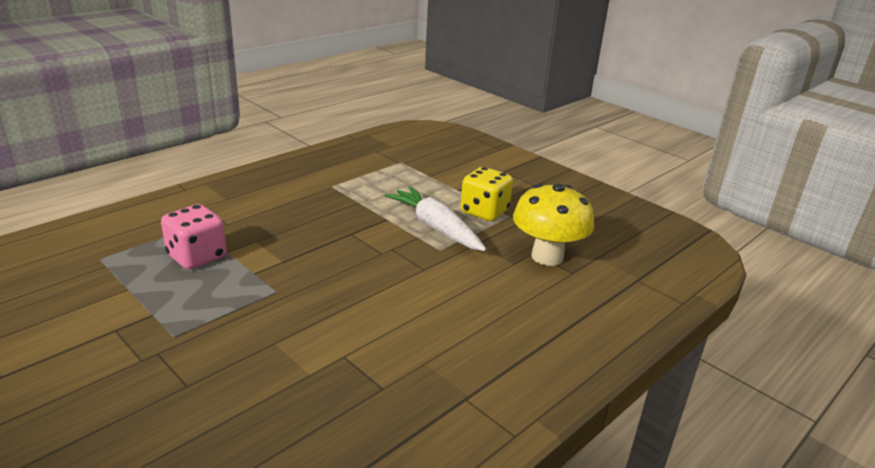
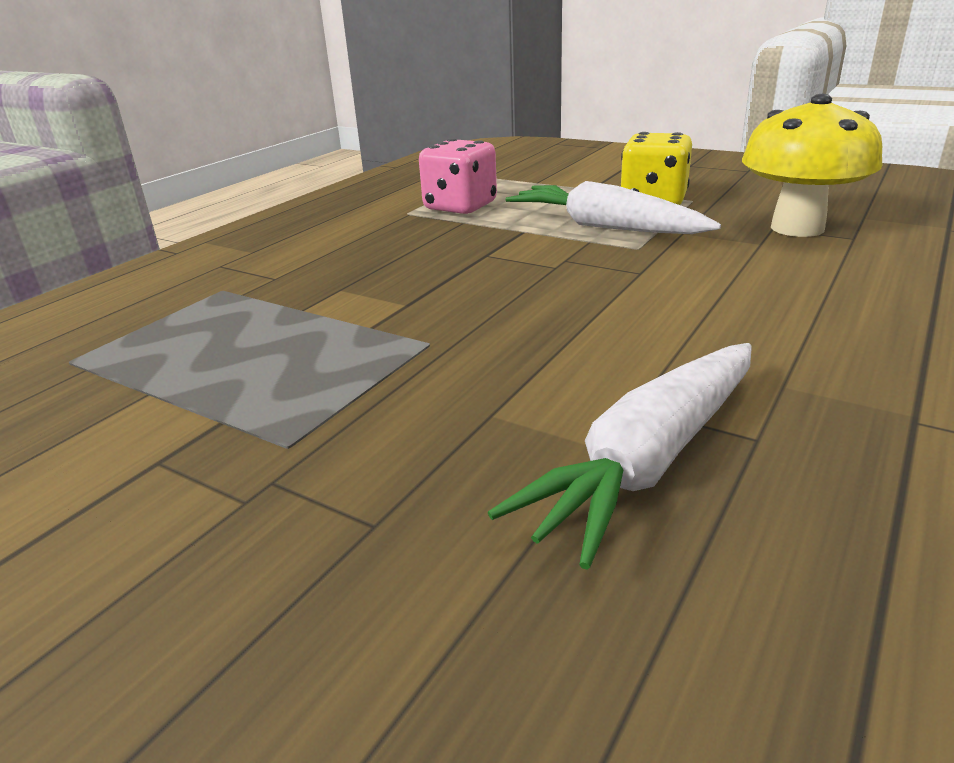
camera: 10 degrees left, 0 degrees up
(197, 257) = (252, 325): pink dice -> pink dice (460, 207)
(323, 386) = (648, 461): none -> white carrot

